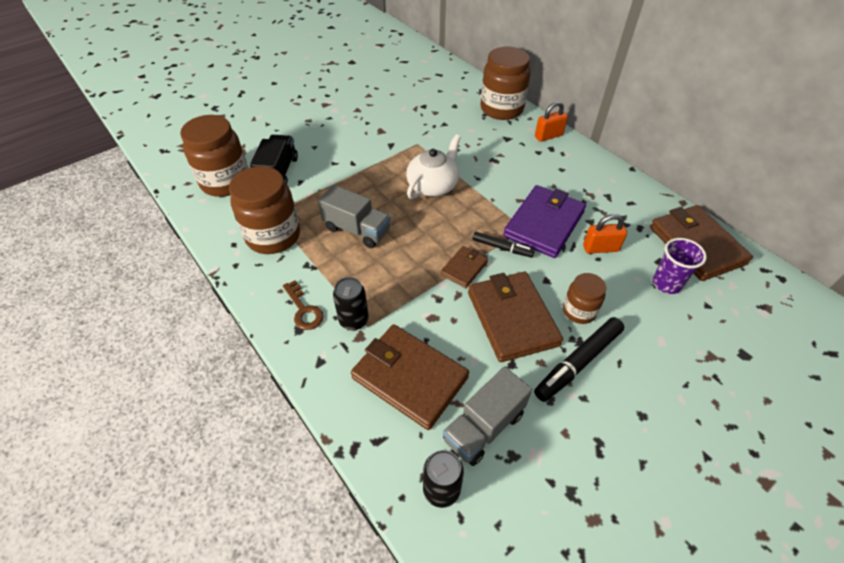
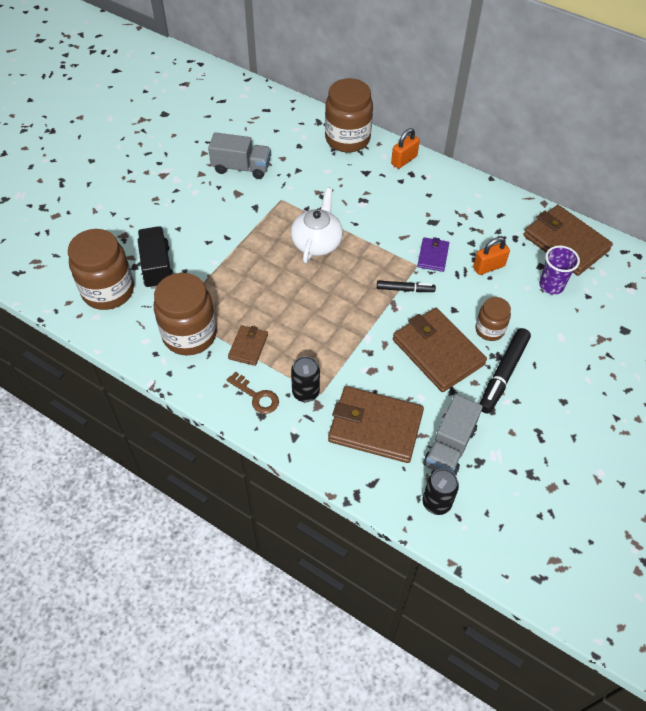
camera: 20 degrees left, 5 degrees up
(357, 230) = (266, 307): grey truck -> grey truck (241, 167)
(464, 268) = (380, 318): brown wallet -> brown wallet (248, 346)
(544, 224) = (433, 256): purple wallet -> purple wallet, size x0.51

